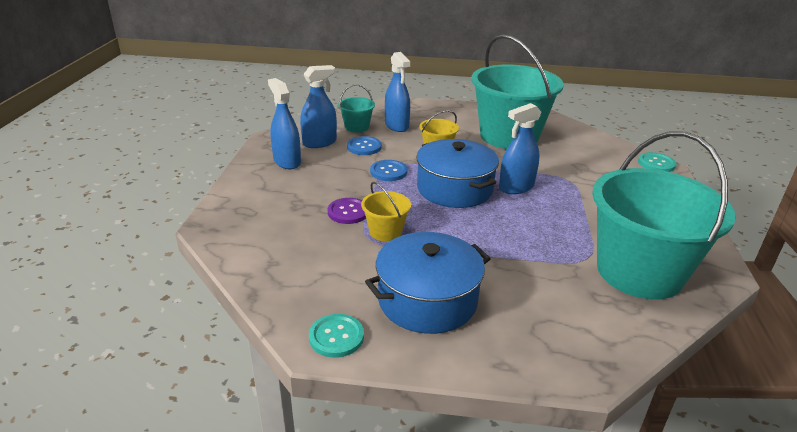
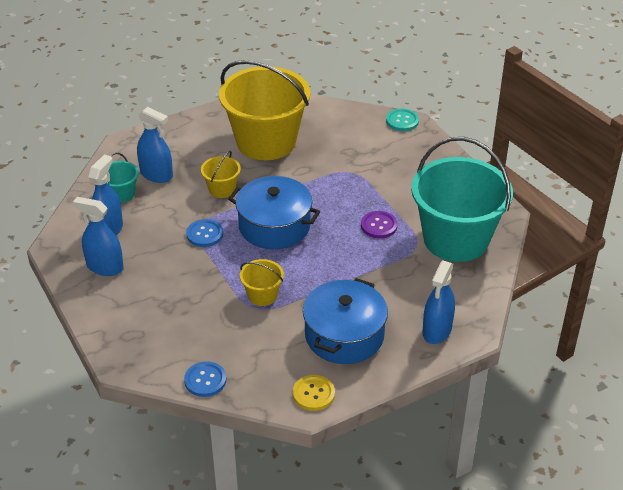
camera: 35 degrees left, 10 degrees up
(336, 337) = (313, 394): turquoise button -> yellow button
(348, 212) = (215, 292): purple button -> purple button (379, 226)
(364, 147) = (154, 216): blue button -> blue button (205, 380)
(509, 136) = (266, 141): turquoise bucket -> yellow bucket
(516, 187) = (319, 200): blue spray bottle -> blue spray bottle (437, 330)

